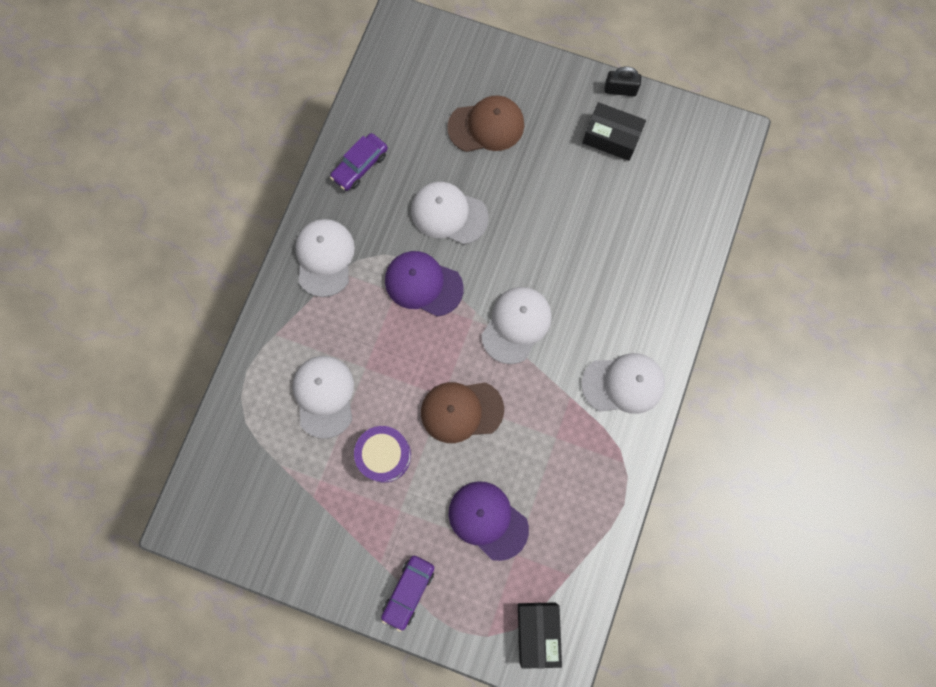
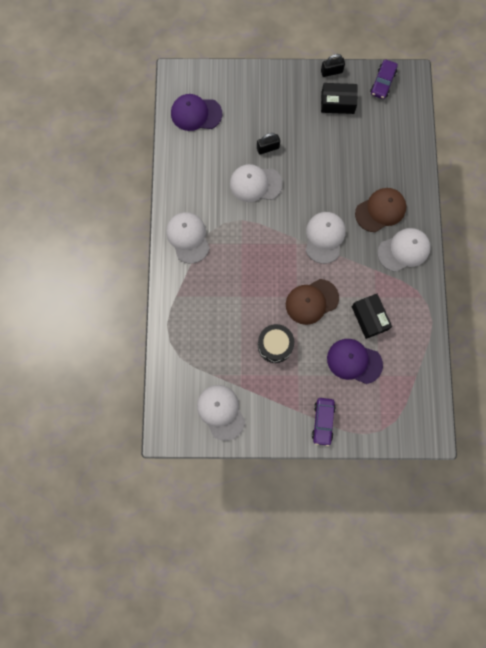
camera: 20 degrees left, 0 degrees up
(324, 396) = (222, 323): white cap -> white cap (221, 412)
(360, 166) = (187, 173): purple car -> purple car (382, 83)
(384, 455) = (275, 345): purple drum -> black drum
(423, 284) = (257, 232): purple cap -> purple cap (196, 114)
(486, 126) = (257, 122): brown cap -> brown cap (380, 210)
(486, 169) = (268, 148): none -> black padlock
(538, 632) = (411, 417): black box -> black box (369, 318)

